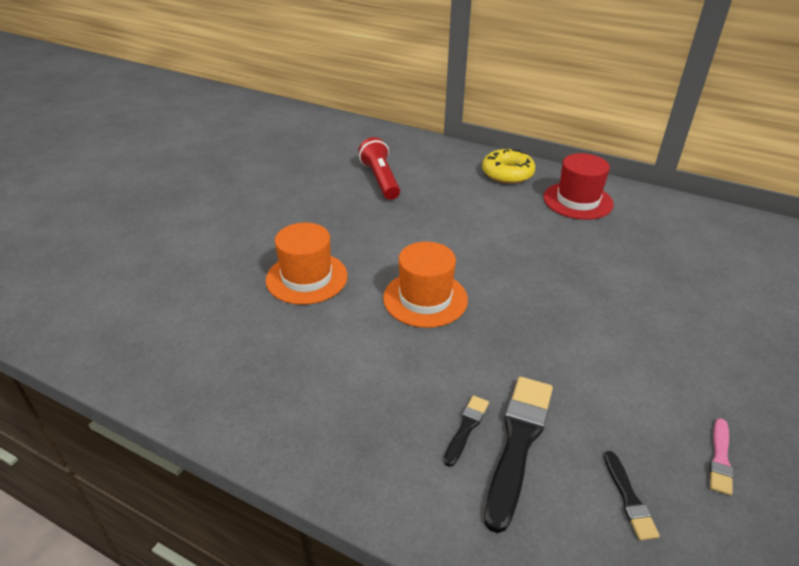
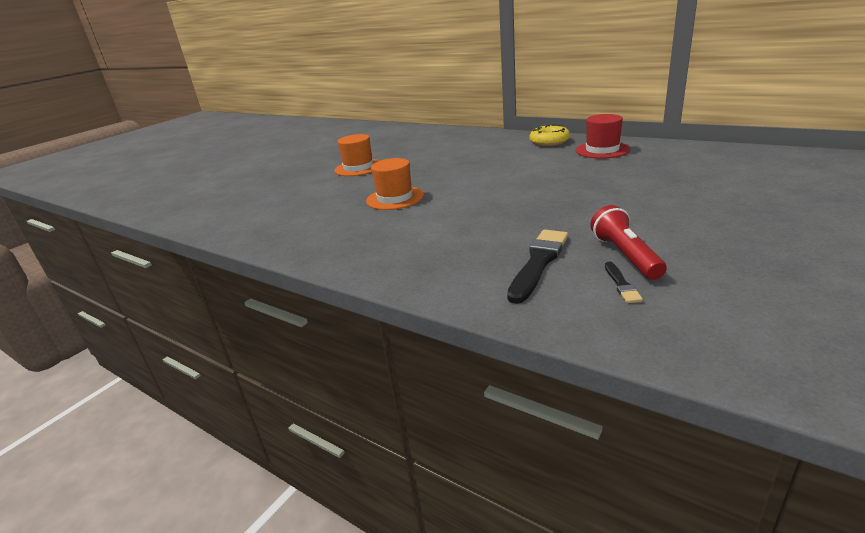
camera: 10 degrees right, 10 degrees down
(380, 180) = (454, 152): red flashlight -> red flashlight (625, 255)
(425, 299) = (478, 202): orange hat -> orange hat (358, 167)
(466, 428) = (500, 257): black brush -> none
(720, 459) = (699, 263): pink brush -> none

